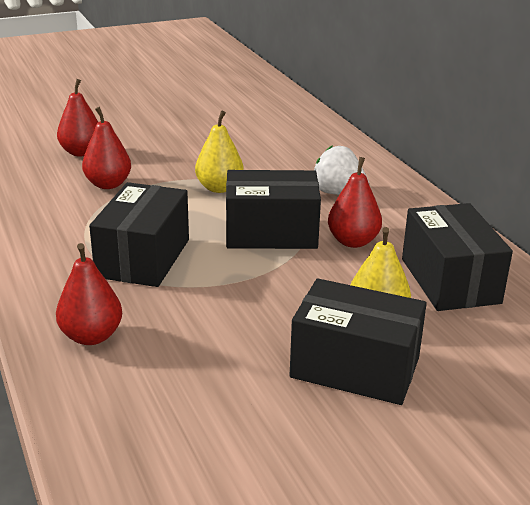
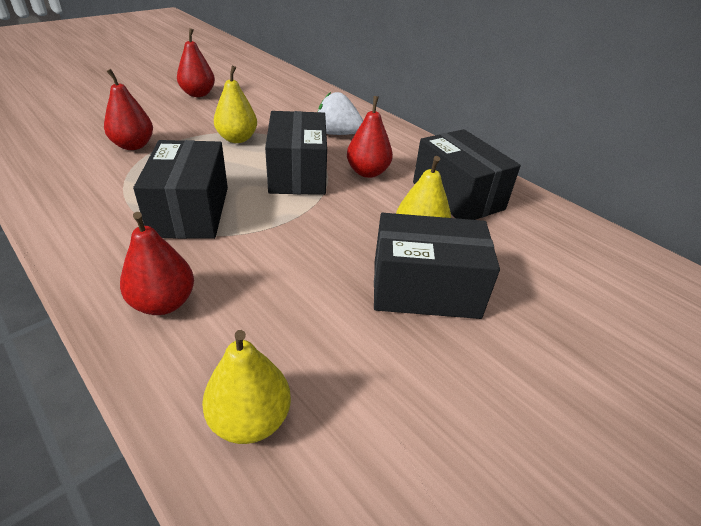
camera: 20 degrees left, 10 degrees up
(81, 152) = (98, 119): red pear -> red pear (198, 94)
(134, 440) = (250, 419): none -> yellow pear
(271, 233) = (298, 173): black box -> black box turned 75 degrees counterclockwise

